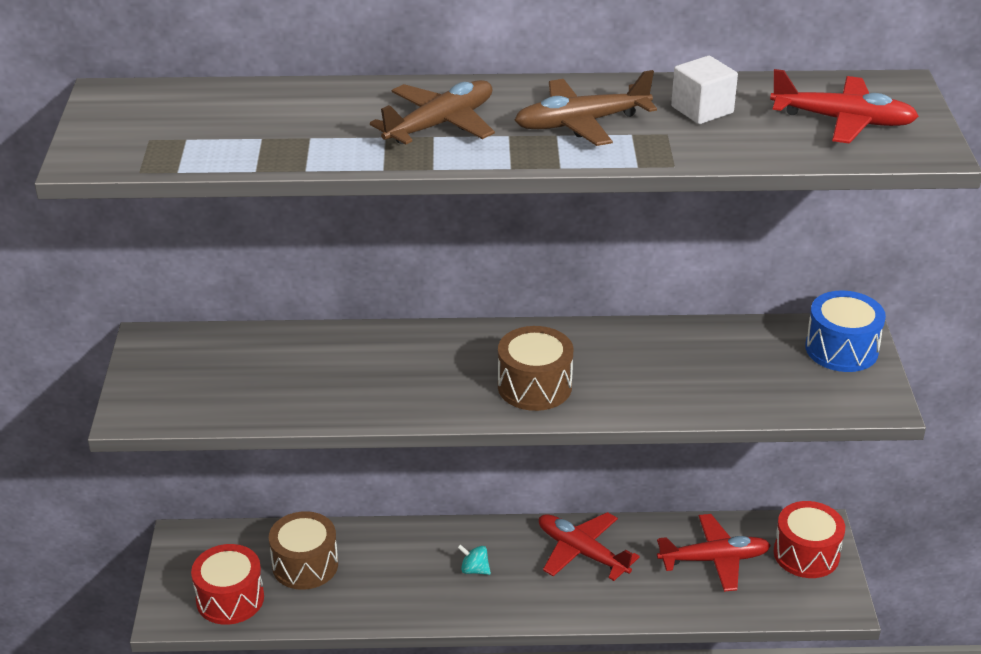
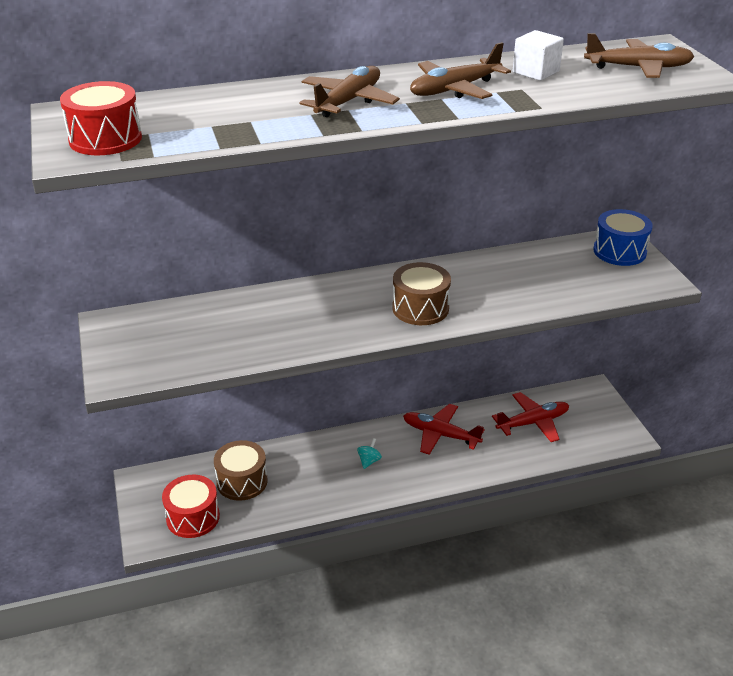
camera: 15 degrees left, 0 degrees up
(474, 570) = (369, 461): turquoise spinning top -> turquoise spinning top turned 105 degrees clockwise
(806, 554) = (592, 407): red drum -> red drum (105, 139)
(843, 121) = (638, 68): red plane -> brown plane

